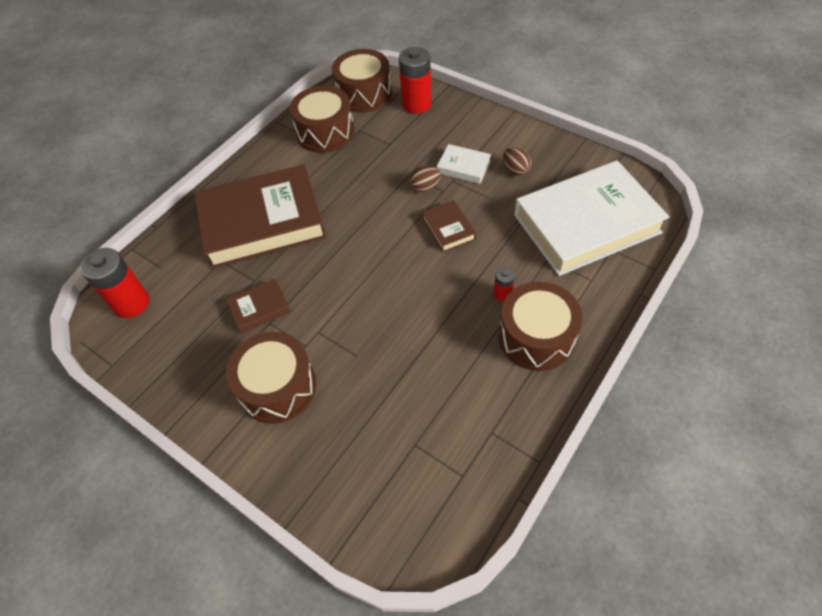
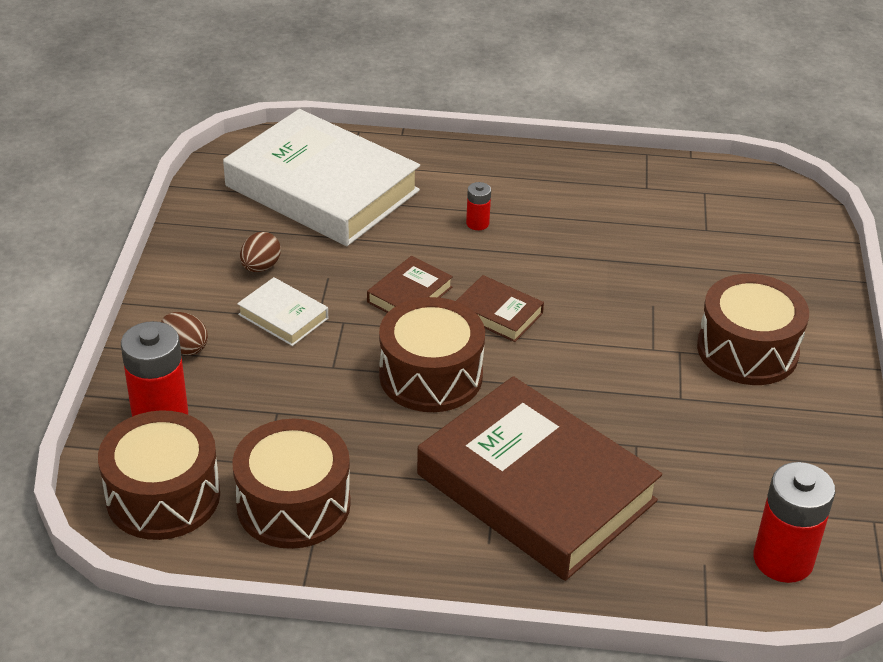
camera: 125 degrees left, 15 degrees down
(259, 308) = (670, 416): brown book -> brown book (498, 313)
(425, 187) = (348, 341): brown egg -> brown egg (185, 347)
(463, 167) = (283, 316): white book -> white book turned 45 degrees counterclockwise
(536, 337) = (515, 187): brown drum -> brown drum (431, 375)

